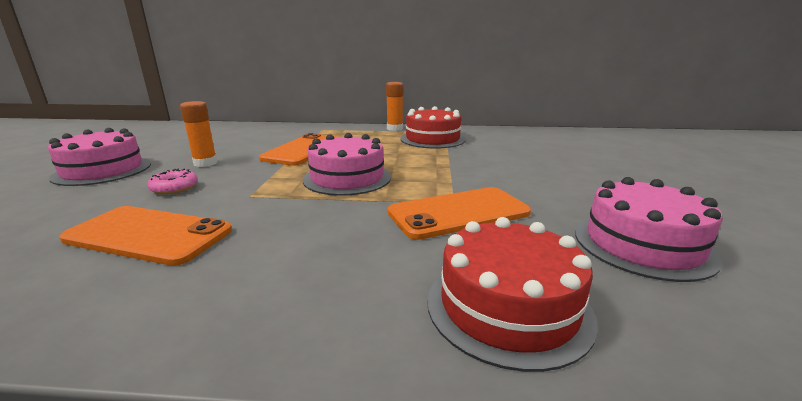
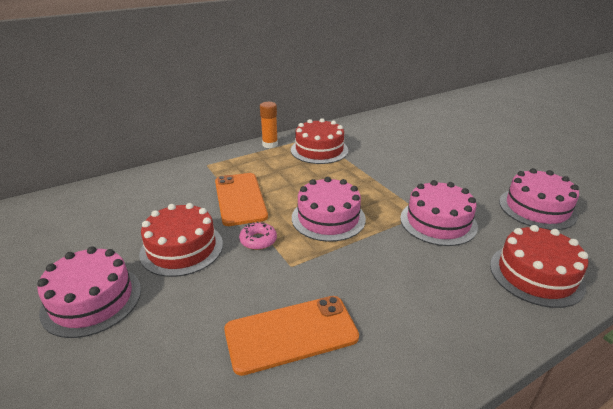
camera: 35 degrees left, 10 degrees up
(174, 188) = (214, 286): pink donut -> pink donut (258, 240)
(205, 163) = (182, 248): orange glue stick -> red cake
(458, 213) = (438, 222): orange phone -> pink cake

